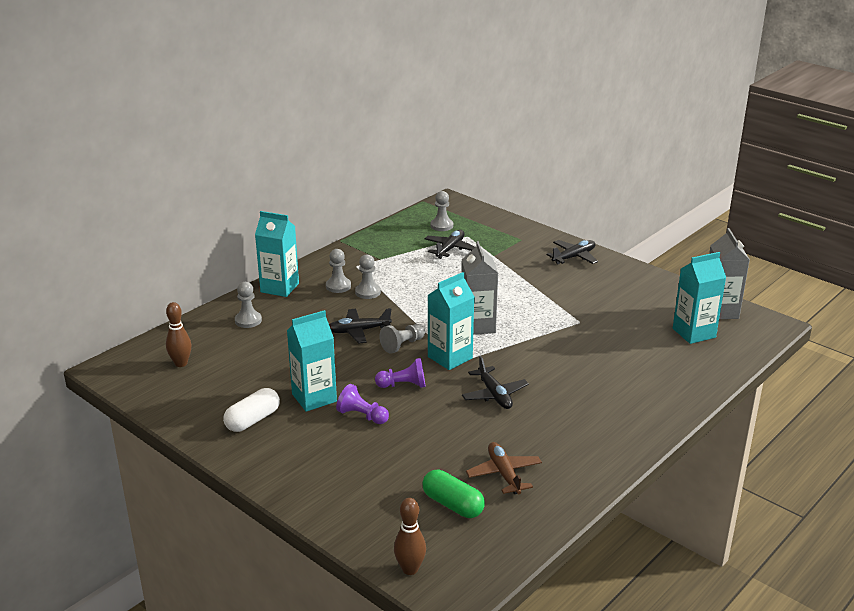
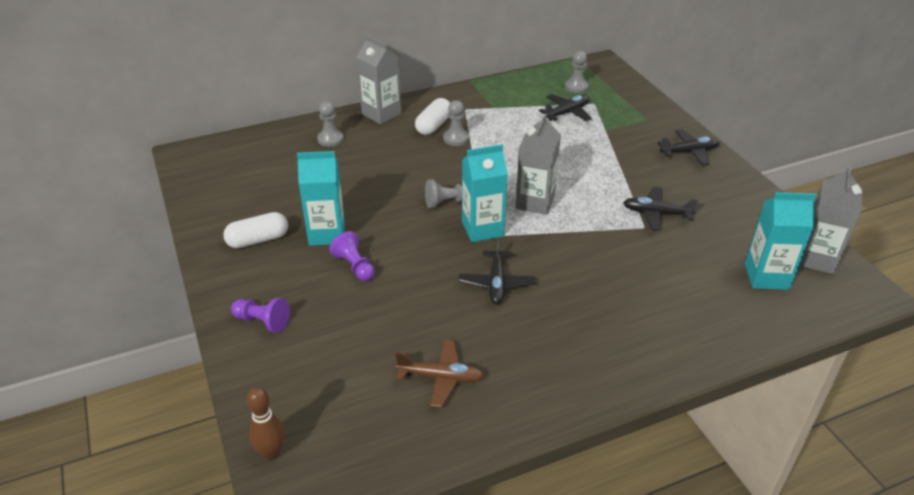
camera: 25 degrees right, 10 degrees up
(181, 363) = (244, 165): brown bowling pin -> none
(279, 288) = (381, 114): turquoise carton -> grey carton
(338, 286) = (434, 125): grey pawn -> white capsule
(358, 331) = (418, 176): black plane -> black plane (656, 213)
(403, 385) = (416, 245): purple pawn -> purple pawn (262, 321)
(452, 505) = (365, 394): green capsule -> none
(504, 474) = (441, 378): brown plane -> brown plane turned 90 degrees clockwise

